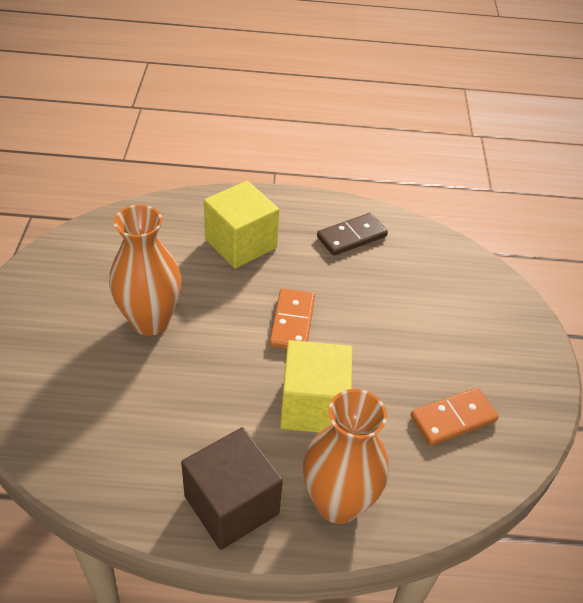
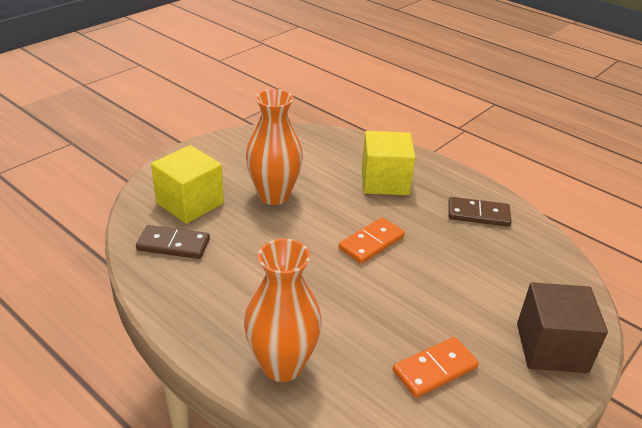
camera: 40 degrees right, 10 degrees down
(104, 444) = (173, 244): none -> brown domino
(231, 505) = (210, 321): brown cube -> brown cube (551, 347)
(313, 406) = (330, 299): yellow cube -> yellow cube (190, 203)
(453, 419) = (435, 369): orange domino -> orange domino turned 45 degrees counterclockwise

